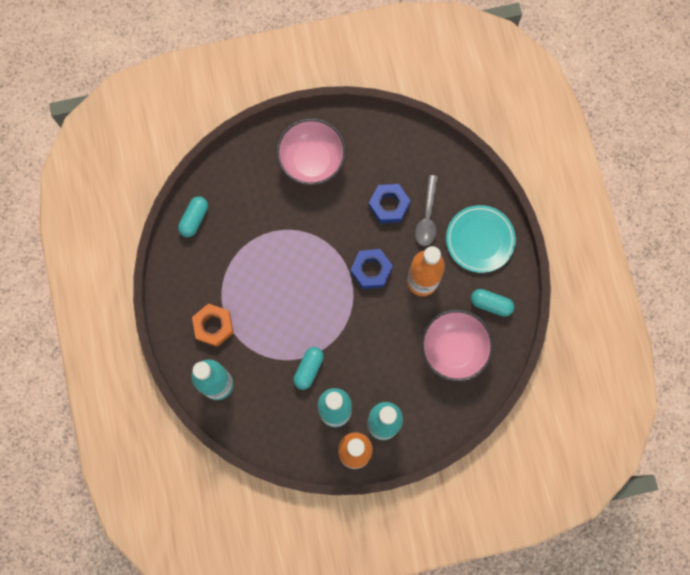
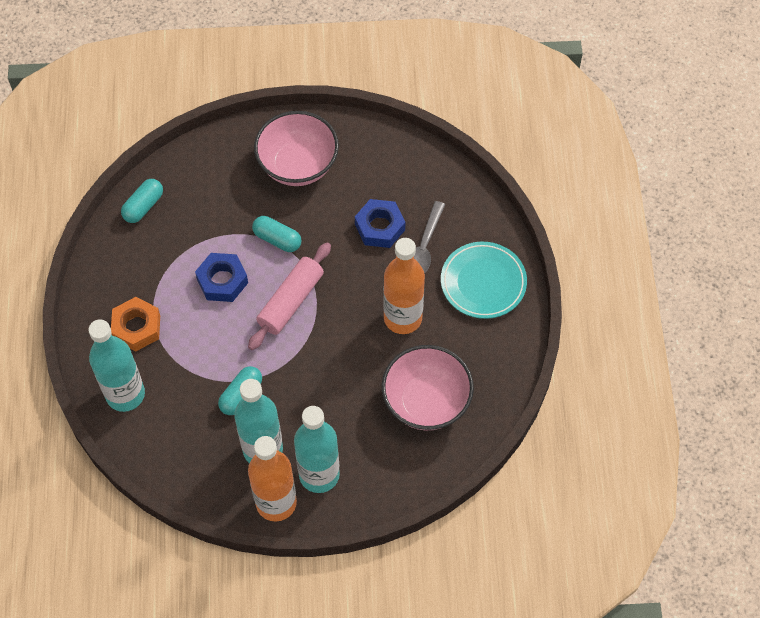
camera: 10 degrees right, 15 degrees down
(331, 282) = (291, 301): none -> pink rolling pin
(371, 270) = (343, 295): blue nut -> blue nut (222, 281)
(491, 304) = (483, 357): turquoise capsule -> turquoise capsule (277, 239)

